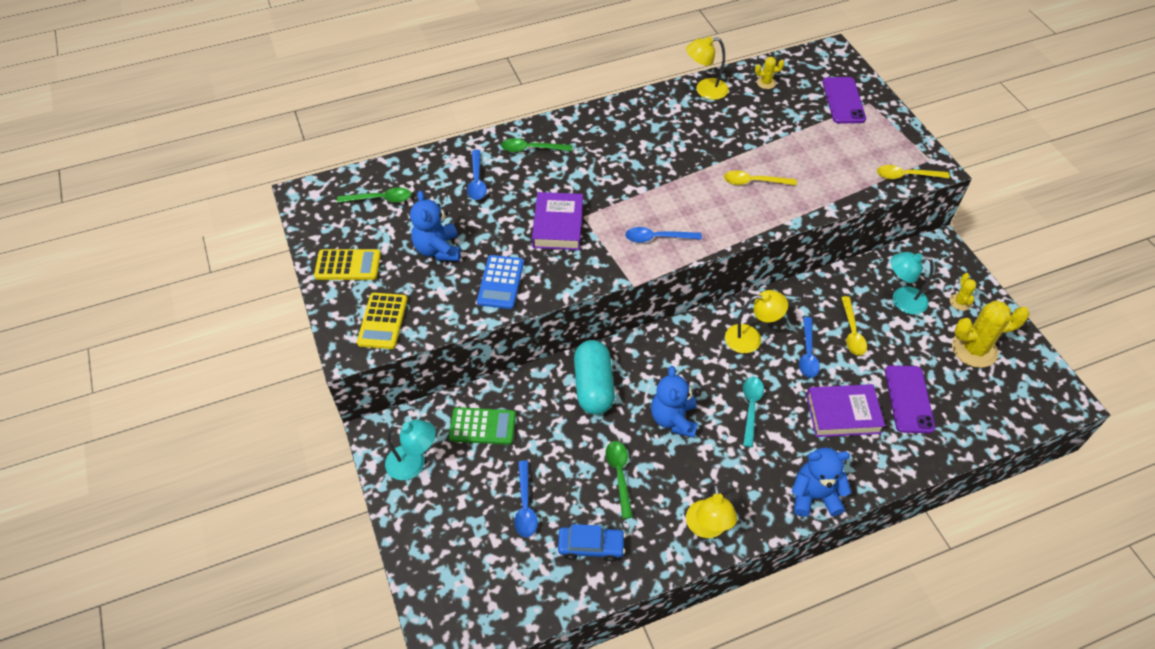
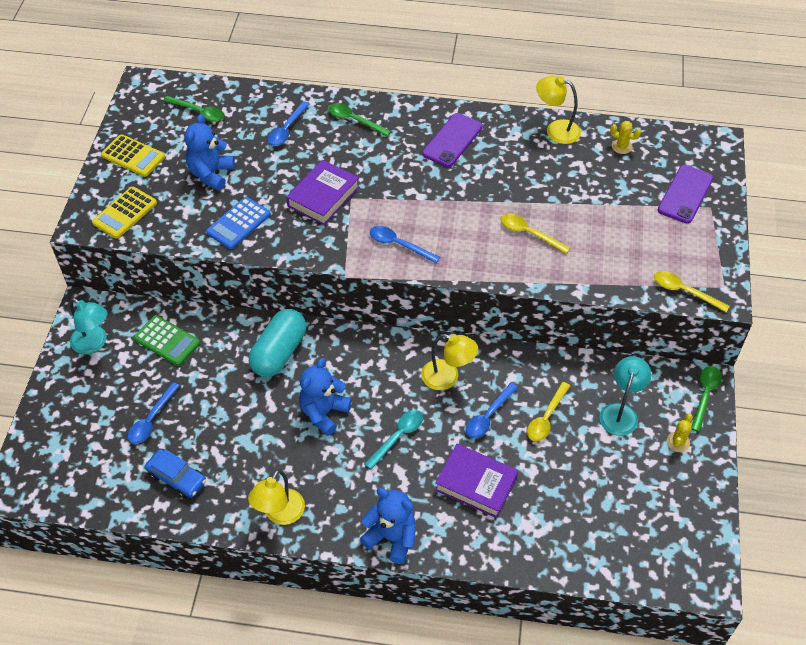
camera: 30 degrees right, 0 degrees up
(619, 475) = (243, 434): green spoon -> green spoon (705, 395)
(901, 300) = (620, 412): turquoise lamp -> turquoise lamp turned 75 degrees clockwise
(908, 399) = (549, 502): purple phone -> purple phone (452, 140)
(974, 349) = (653, 491): yellow cactus -> none

